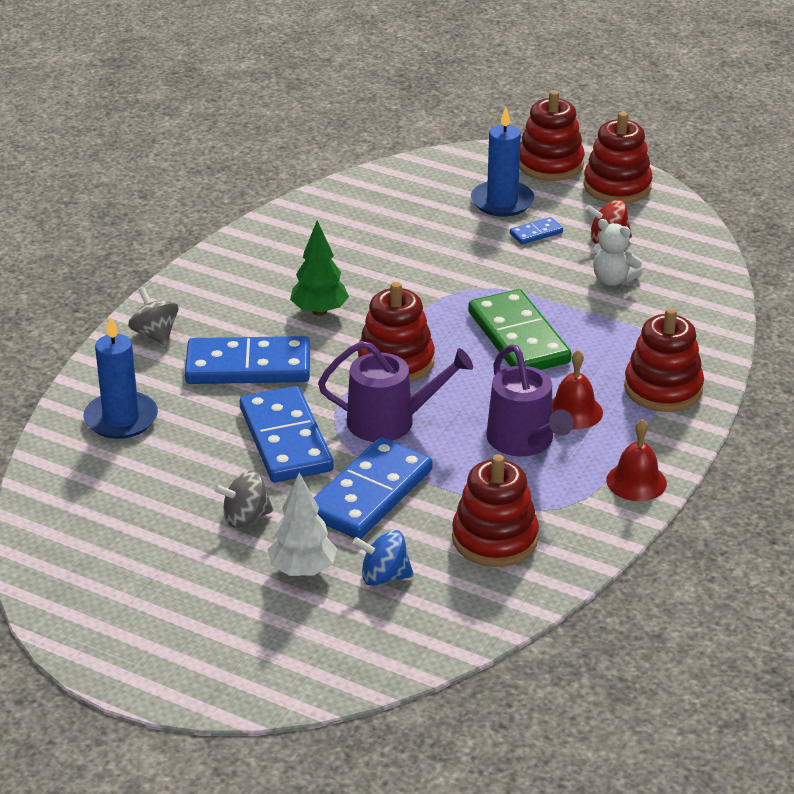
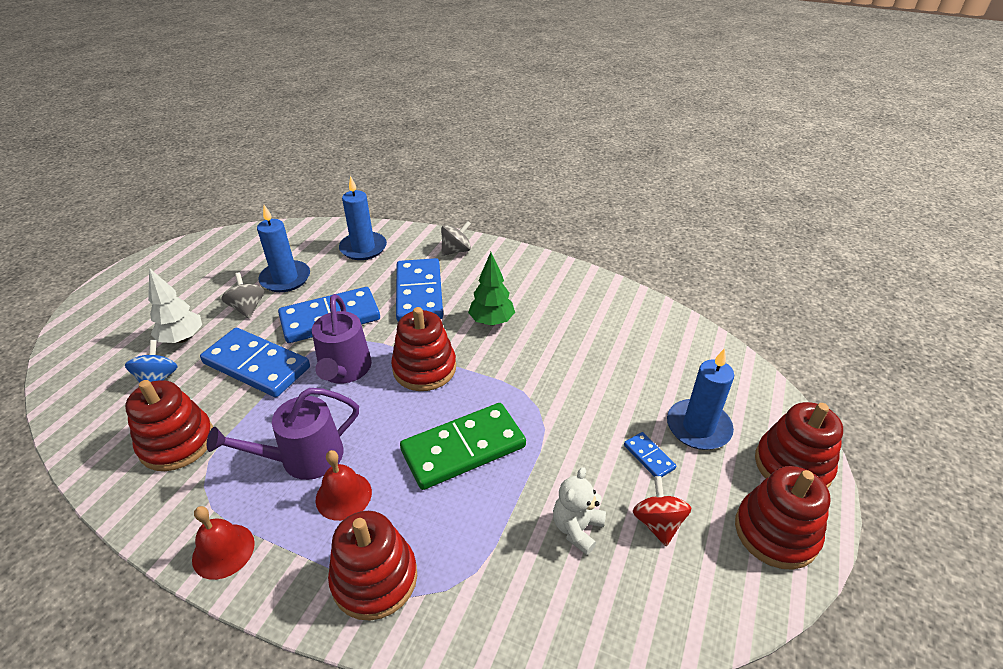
camera: 85 degrees right, 5 degrees up
(181, 489) = (285, 279): none -> blue candle

